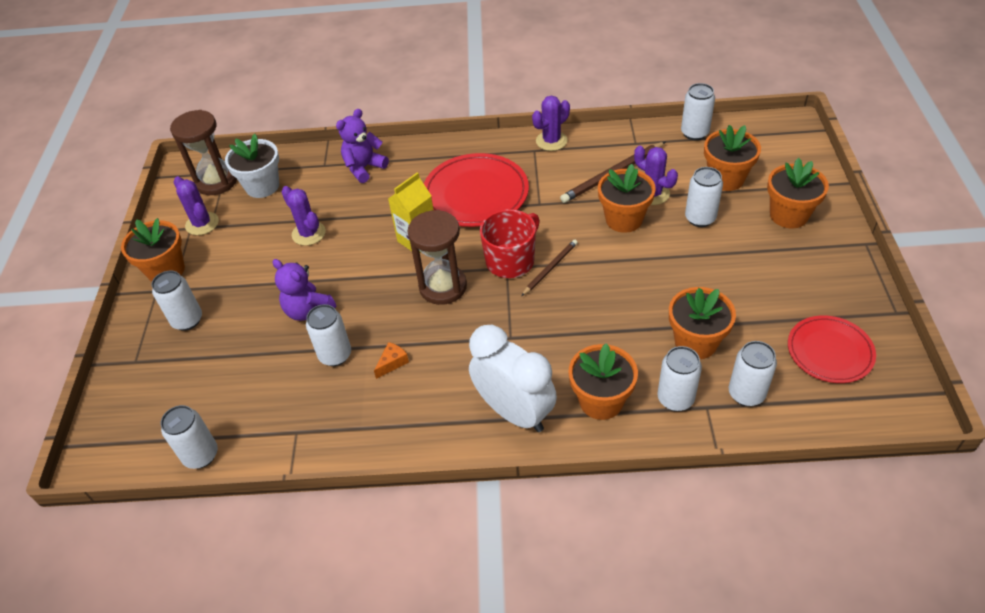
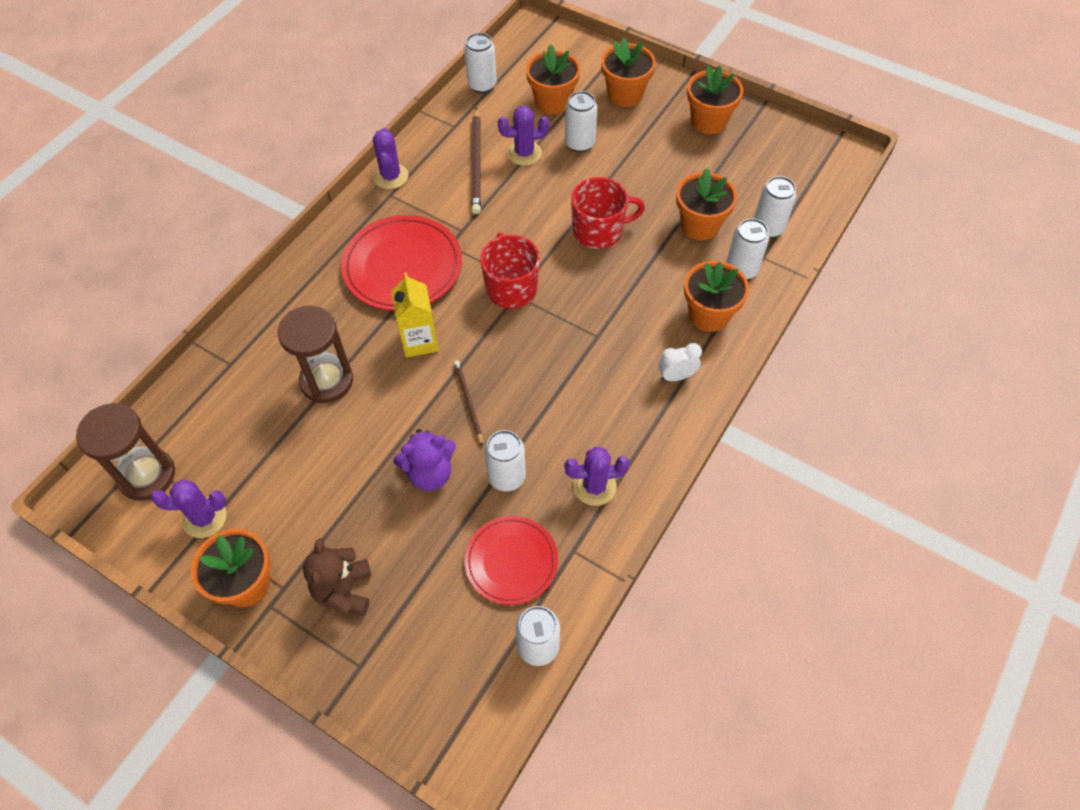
camera: 60 degrees left, 10 degrees up
(187, 320) = (344, 590): white can -> brown teddy bear
(262, 186) = (203, 434): white flower pot -> none
(308, 233) = (321, 425): purple cactus -> purple cactus (594, 486)
(364, 168) = (272, 332): purple teddy bear -> none
(392, 363) = (553, 436): orange cheese -> none
(443, 287) = (496, 352): brown hourglass -> brown hourglass (326, 381)
(514, 412) = (676, 376): white clock -> white clock, size x0.46
(550, 268) = (545, 266): brown pencil -> brown pencil (468, 402)
(620, 280) = (599, 231): none -> red mug
(624, 219) = (535, 188): orange flower pot -> orange flower pot (708, 121)
(829, 351) = (767, 161): red plate -> red plate (511, 561)

